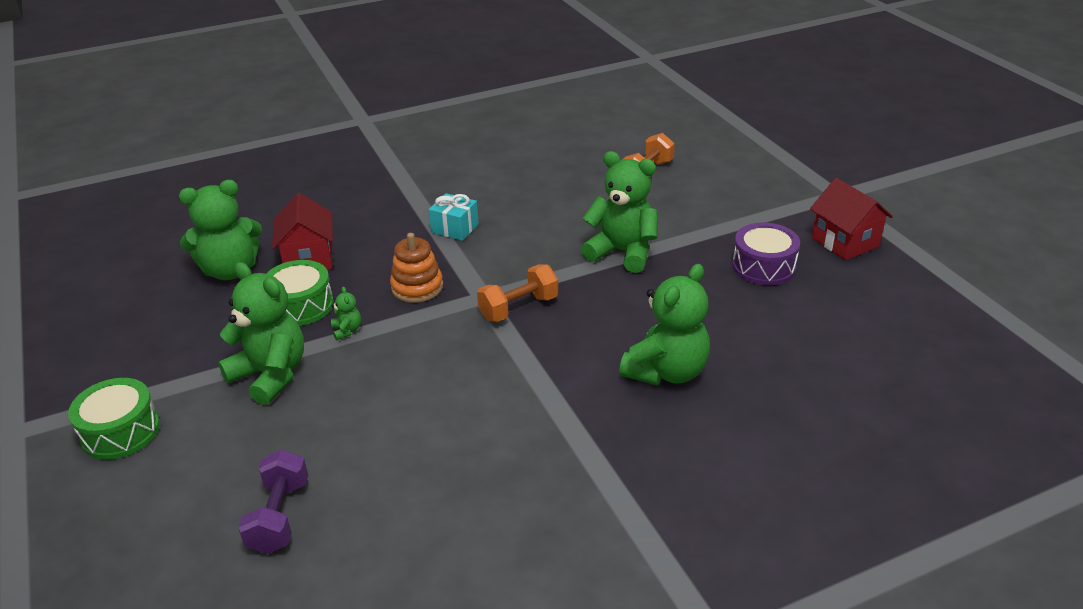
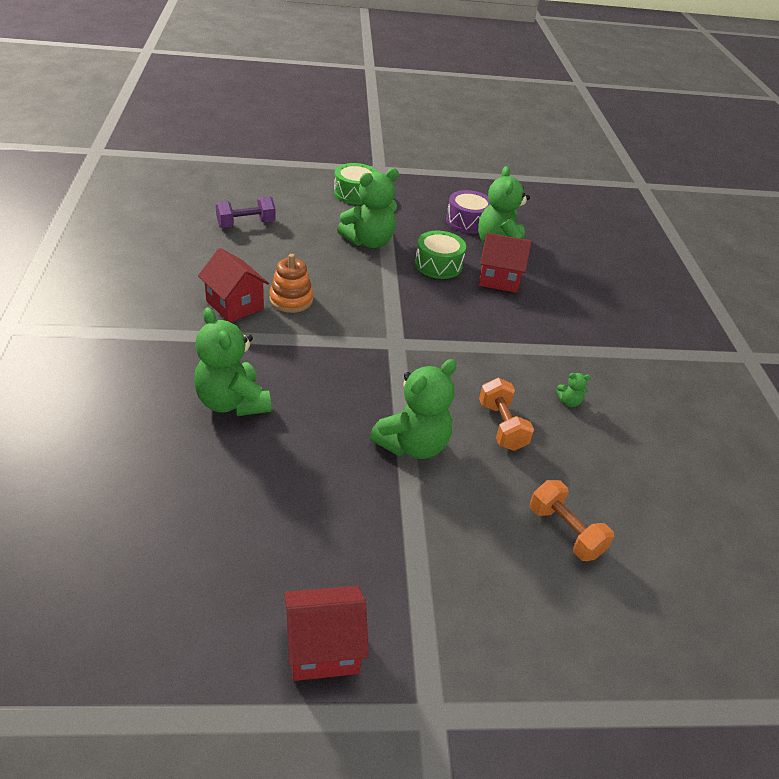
camera: 105 degrees right, 5 degrees up
(279, 516) = (246, 224): purple dumbbell -> purple dumbbell turned 45 degrees counterclockwise
(347, 330) = (396, 276): green teddy bear -> green teddy bear (569, 402)
(417, 287) = (429, 316): orange stacking toy -> orange stacking toy (291, 300)
(455, 228) = (508, 357): turquoise gift -> none
(500, 439) = (235, 305): none -> red house
(519, 308) = (369, 356): orange dumbbell -> orange dumbbell (501, 426)
(763, 267) = (325, 540): purple drum -> purple drum (467, 222)

